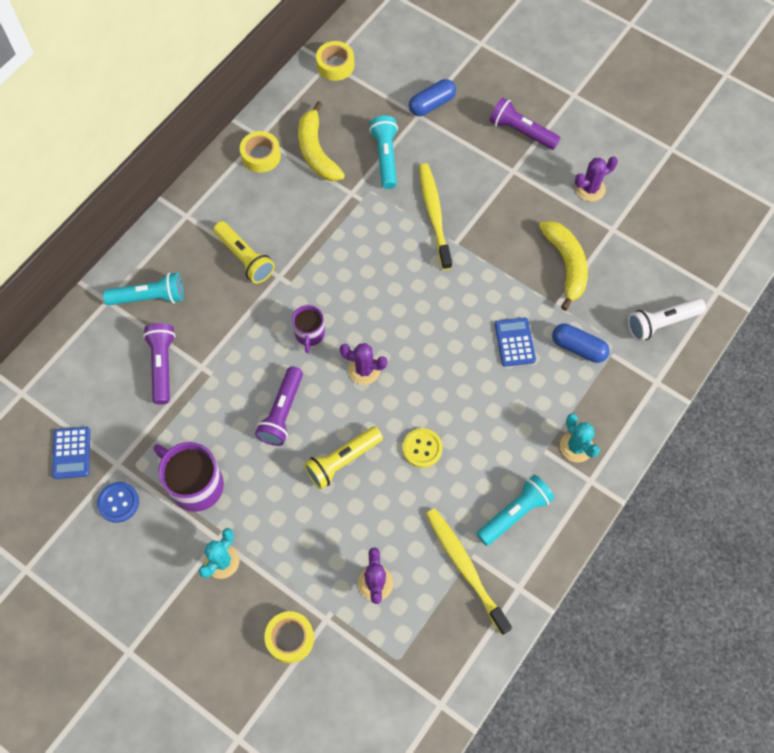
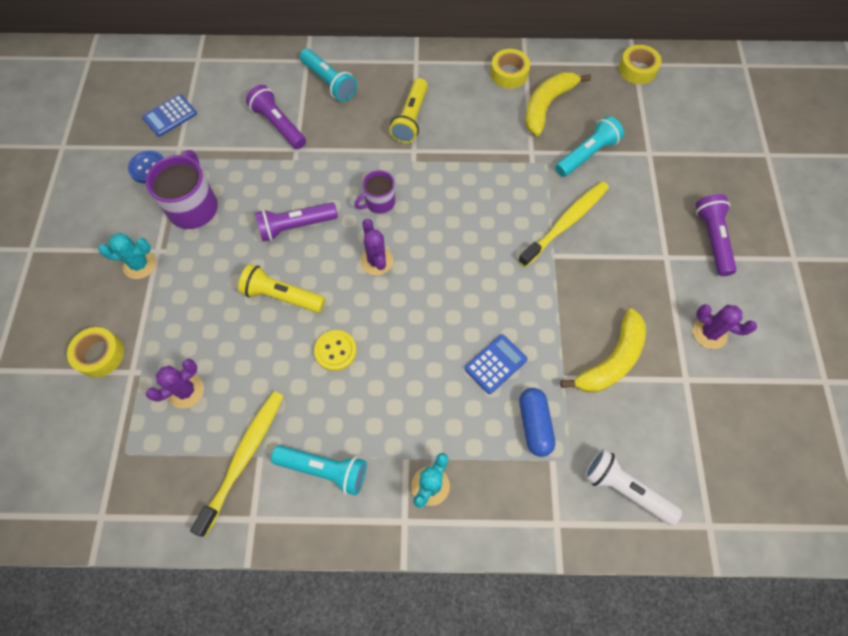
camera: 55 degrees right, 0 degrees up
(162, 366) = (279, 125): purple flashlight -> purple flashlight turned 90 degrees counterclockwise
(432, 104) = (669, 156): blue capsule -> none

